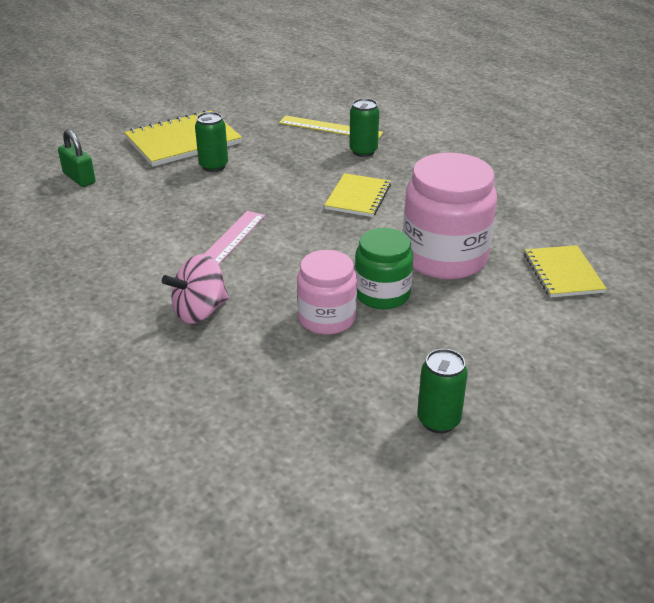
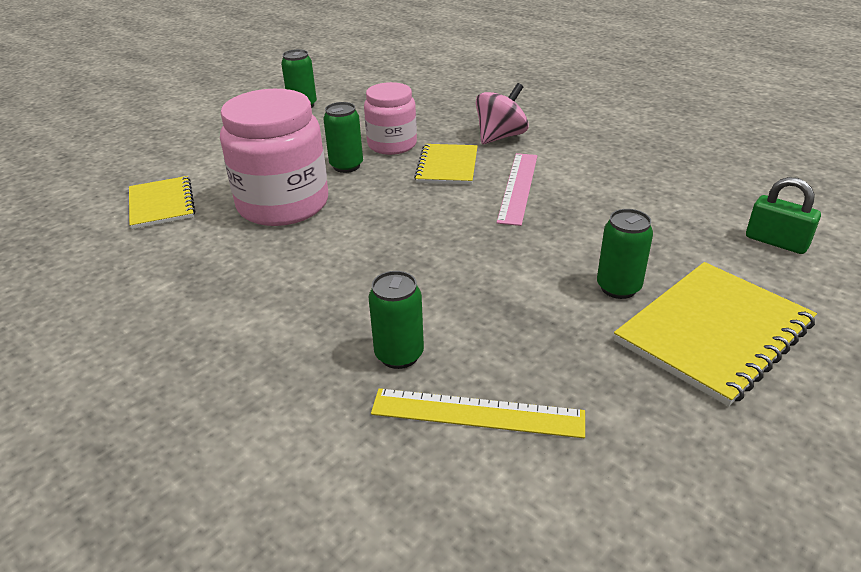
camera: 170 degrees right, 0 degrees up
(358, 197) = (389, 264): yellow notebook -> yellow notebook (447, 166)
(382, 294) = (346, 166): green jar -> green can

